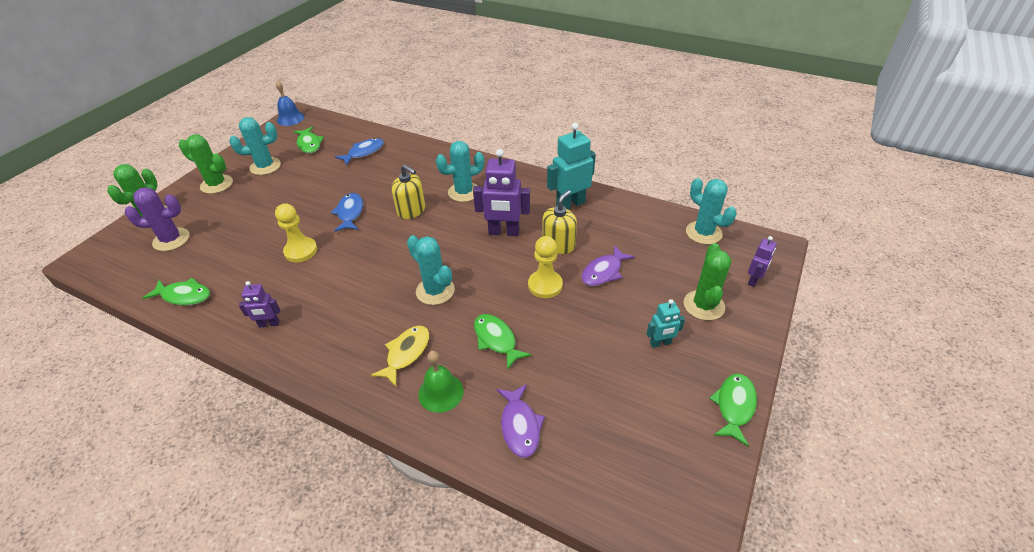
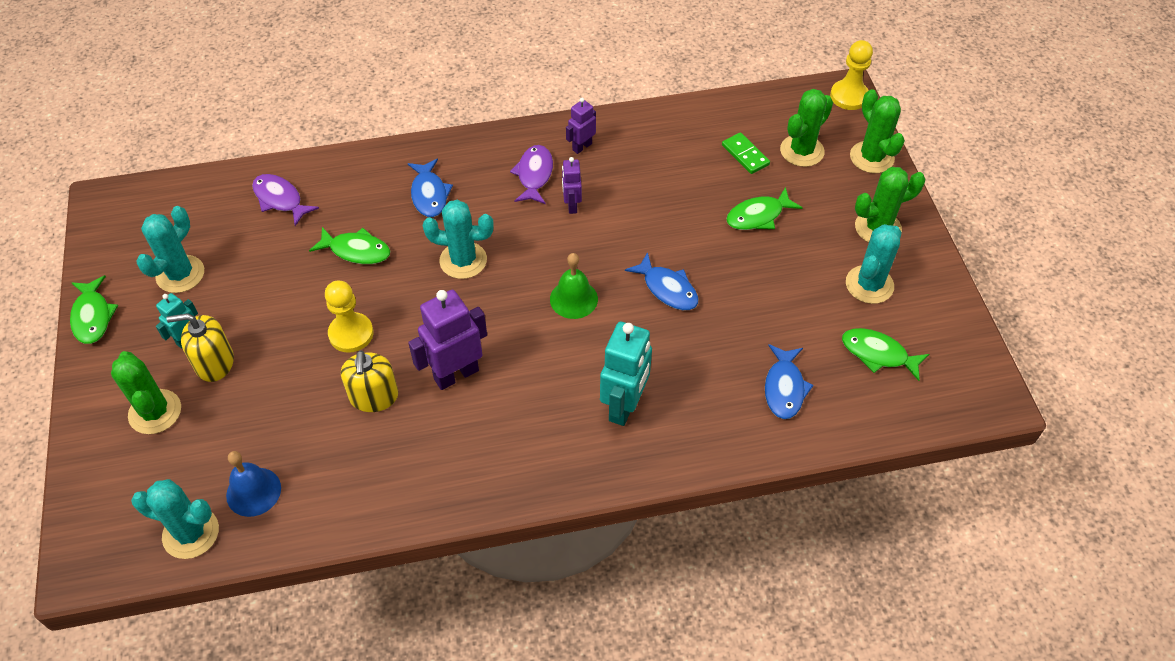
camera: 140 degrees right, 10 degrees up
(171, 239) = (802, 151): purple cactus -> green cactus
(184, 296) = (694, 122): green fish -> green fish (758, 216)
(199, 256) = (745, 155): none -> green domino
(290, 118) = (986, 382): blue bell -> blue bell (253, 491)
(301, 251) = (654, 217): yellow pawn -> yellow pawn (849, 96)
(406, 353) = (429, 194): yellow fish -> blue fish
(411, 210) = (600, 336): yellow soap dispenser -> yellow soap dispenser (214, 363)
(441, 392) = (368, 185): green bell -> green bell (573, 299)
(464, 192) = (567, 405): turquoise cactus -> turquoise cactus (180, 274)
(570, 204) = (405, 474): turquoise robot -> turquoise robot (624, 406)
(604, 272) = (294, 390): purple fish -> purple fish (534, 175)
(754, 280) = (101, 486): purple robot -> purple robot (571, 205)

